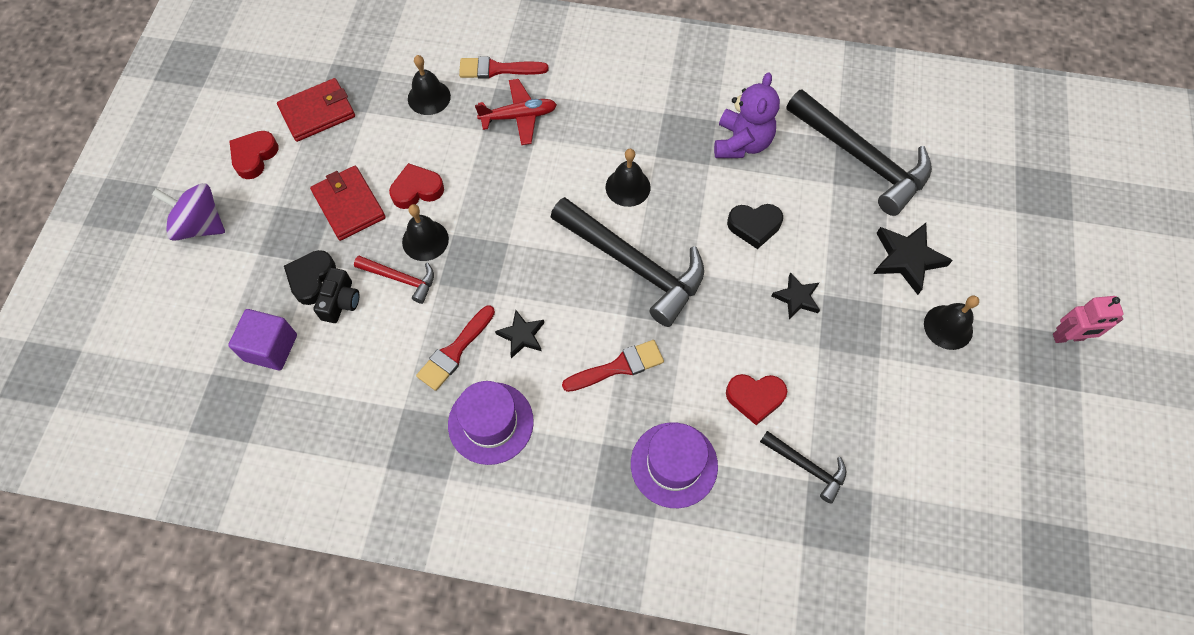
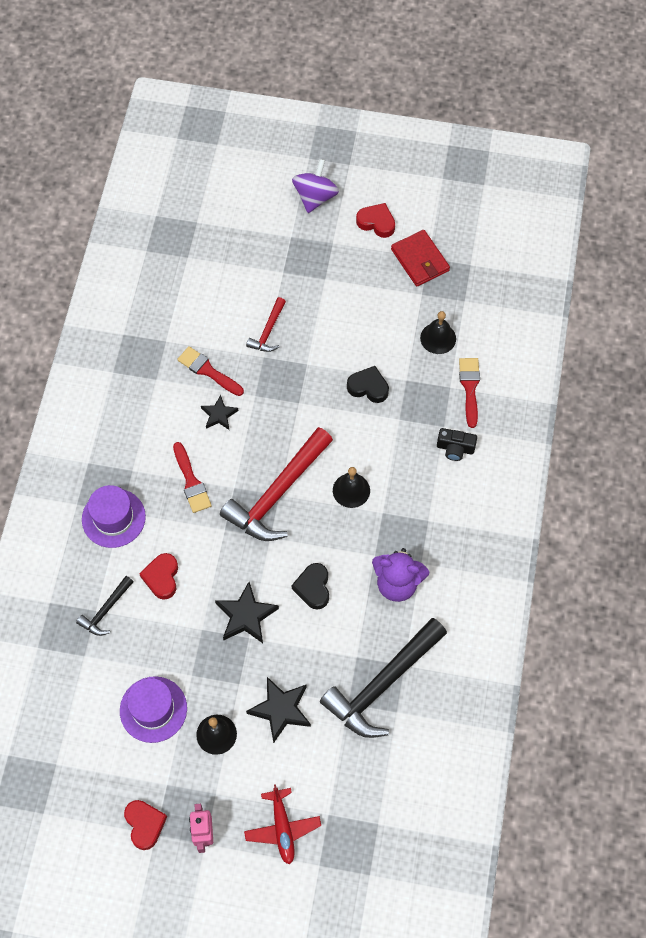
camera: 90 degrees right, 0 degrees up
(271, 348) = (215, 255): purple cube -> none
(311, 279) = (269, 273): black heart -> black heart (368, 387)
(340, 302) = (250, 294): black camera -> black camera (455, 448)
(349, 205) = (333, 290): red wallet -> none
(417, 190) = (347, 336): red heart -> red heart (145, 824)
(425, 240) = (301, 345): black bell -> none
(490, 423) = (152, 397): purple hat -> purple hat (153, 709)
(519, 116) = (420, 406): red plane -> red plane (282, 828)
(633, 265) = (277, 493): black hammer -> red hammer
(796, 298) = (246, 616): black star -> black star, size x1.59

